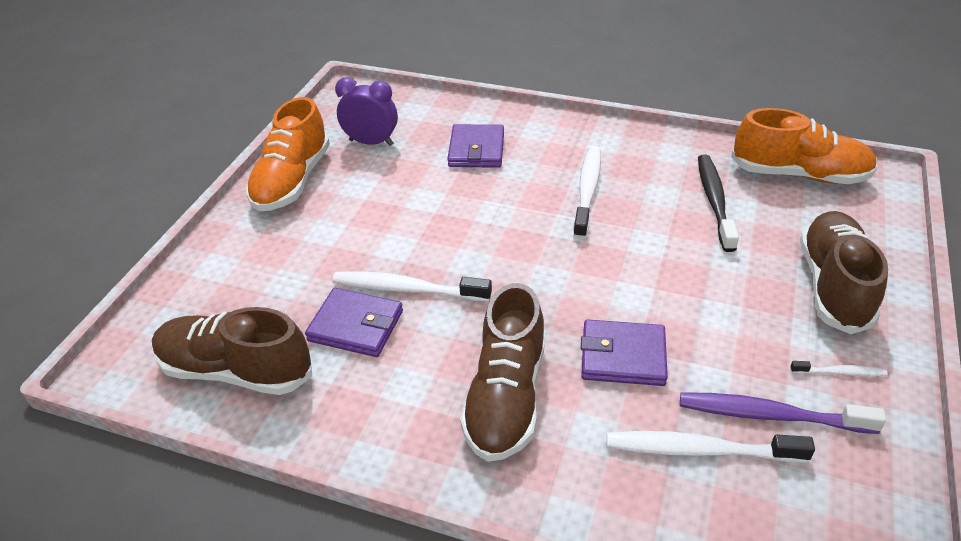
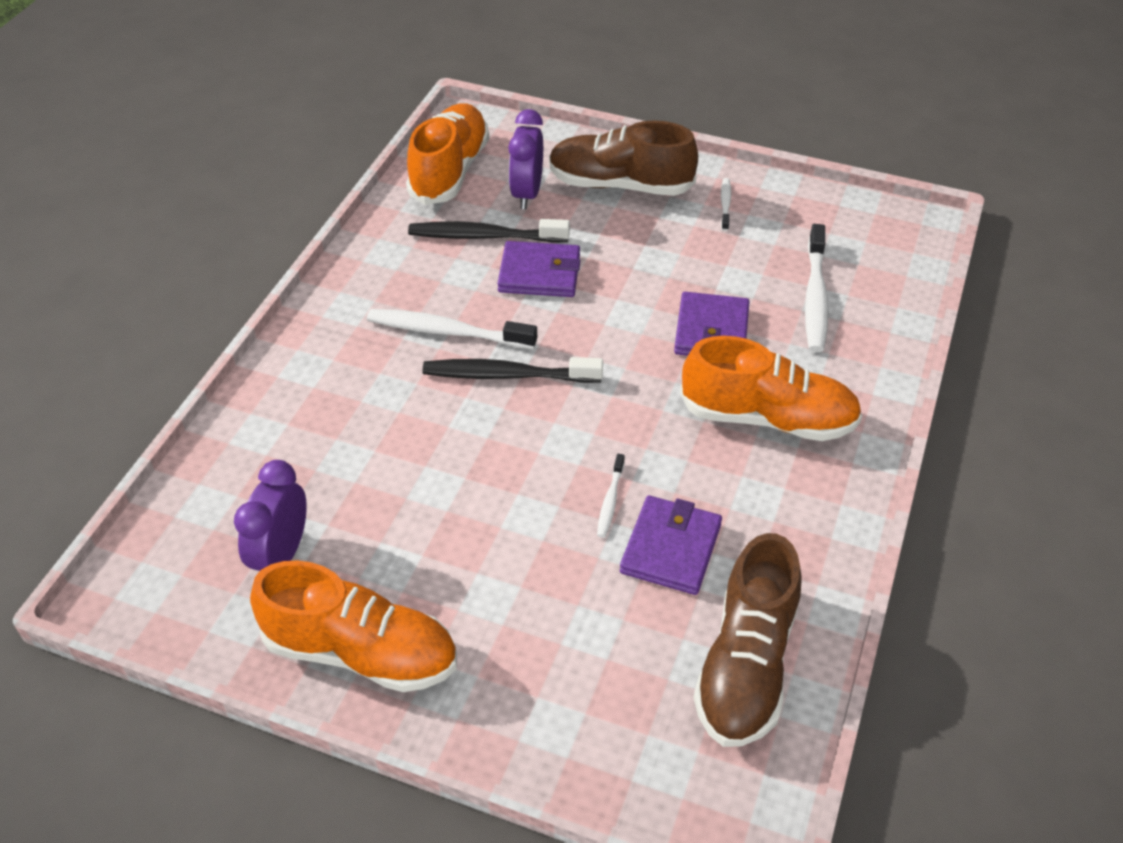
camera: 90 degrees left, 5 degrees up
(408, 289) = (610, 500): white toothbrush -> white toothbrush, size x0.51
(476, 150) = (334, 432): purple wallet -> purple wallet (539, 274)
(506, 397) = (768, 418): brown shoe -> orange shoe
(542, 226) = (508, 375): none -> black toothbrush
(771, 415) = (774, 250): purple toothbrush -> none
(787, 222) = (527, 194): none -> purple clock

